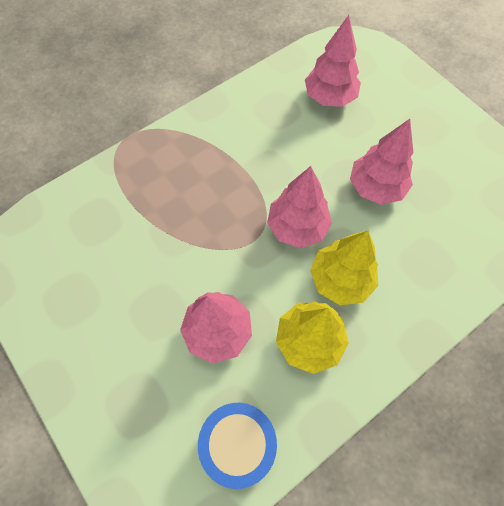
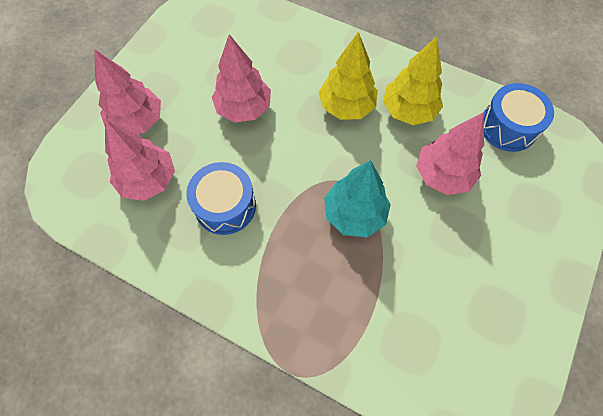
camera: 115 degrees left, 0 degrees up
(221, 231) = (354, 214): none -> turquoise tree
(279, 140) = (225, 206): none -> blue drum
(297, 227) = (316, 154): pink tree -> pink tree (137, 121)

